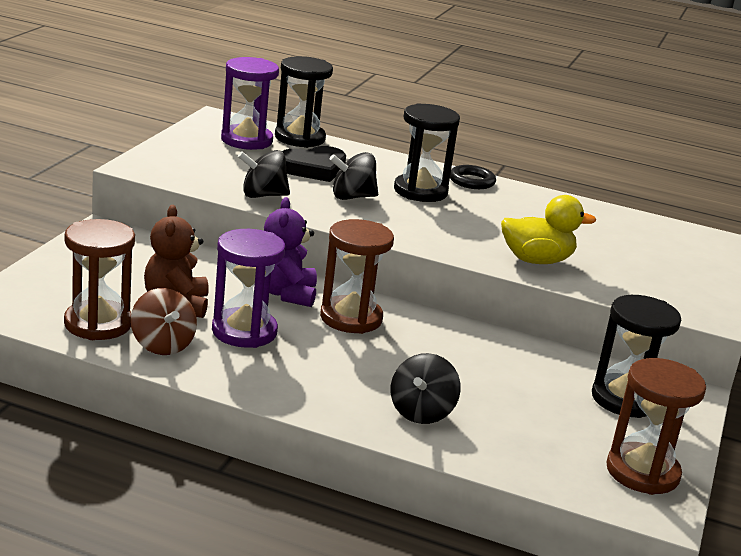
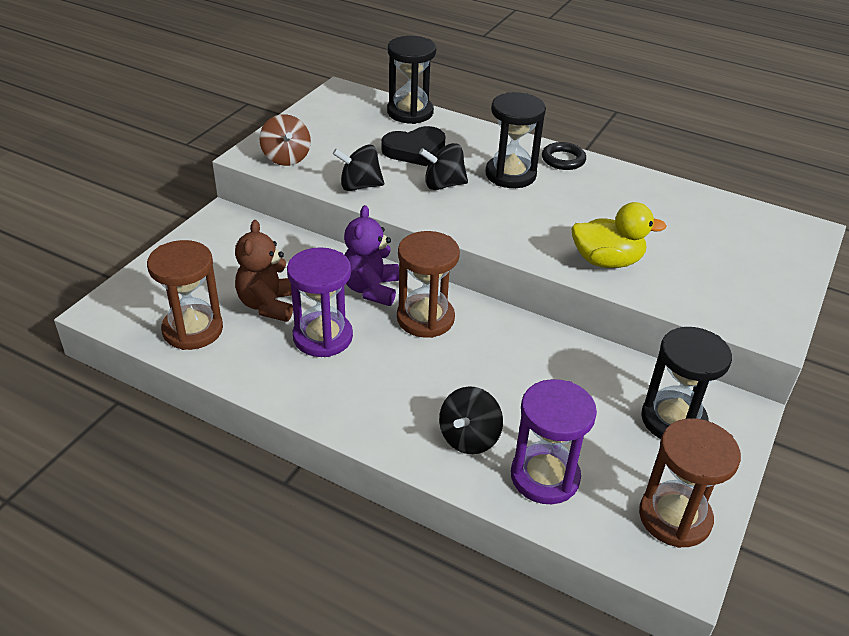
camera: 10 degrees right, 15 degrees up
(162, 345) = (244, 355): brown spinning top -> brown spinning top (286, 158)
(246, 140) = (360, 118): purple hourglass -> purple hourglass (545, 477)

